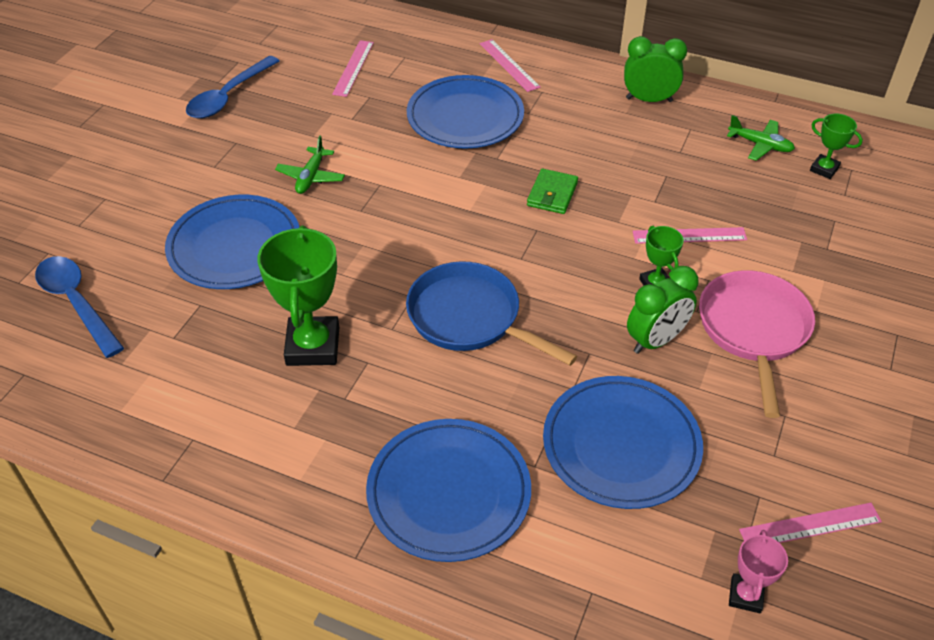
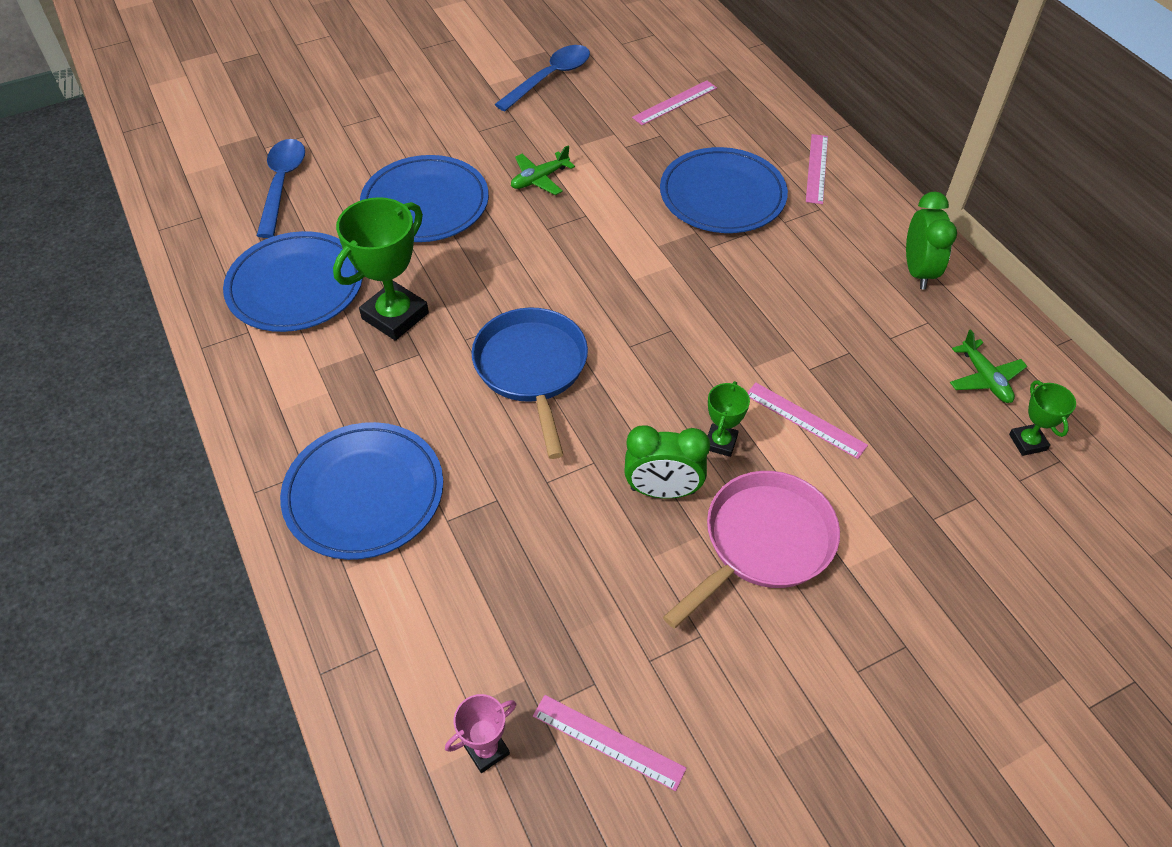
camera: 40 degrees right, 5 degrees up
(228, 96) = (550, 78): blue spoon -> blue spoon turned 150 degrees clockwise
(552, 194) = (721, 307): green wallet -> none
(621, 445) = (531, 555): blue plate -> blue plate (295, 286)
(649, 100) = (918, 271): green clock -> green clock turned 45 degrees clockwise

